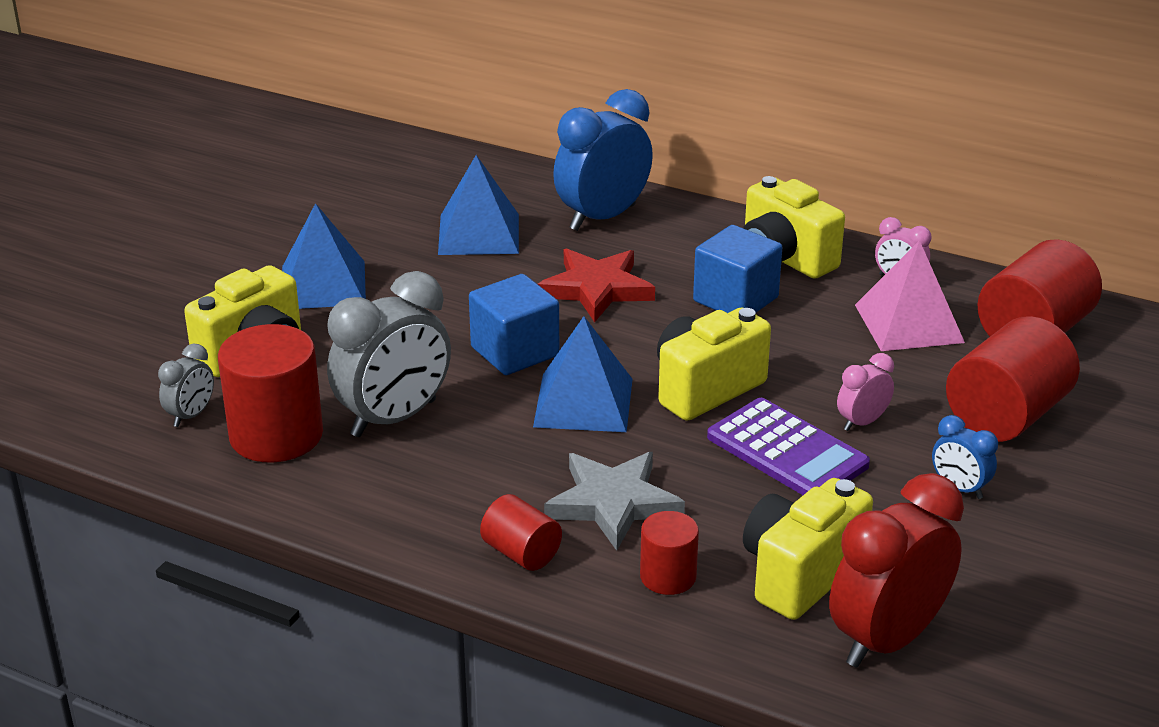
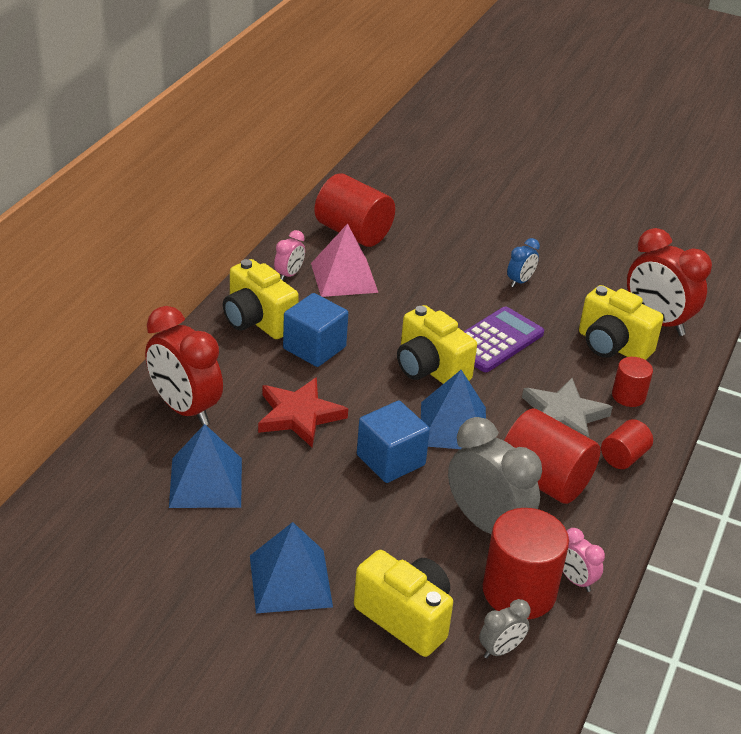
camera: 95 degrees left, 5 degrees up
(191, 415) = (500, 650): grey clock -> grey clock turned 120 degrees clockwise
(602, 217) = (185, 409): blue clock -> red clock
(784, 259) = (257, 321): yellow camera -> yellow camera turned 90 degrees clockwise
(862, 422) = (460, 308): pink clock -> pink clock (575, 580)
(1006, 415) = (445, 255): red cylinder -> red cylinder (544, 480)

